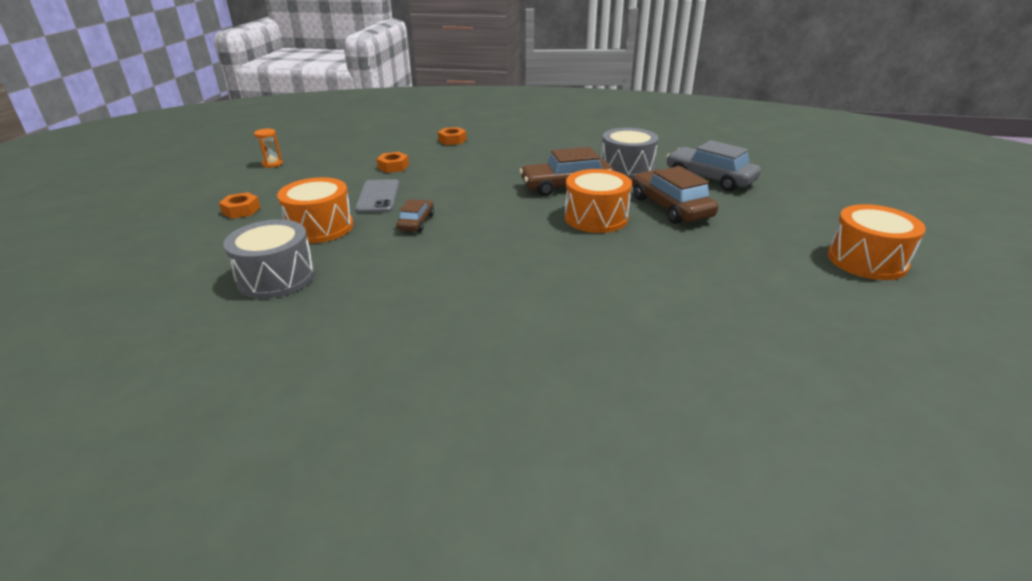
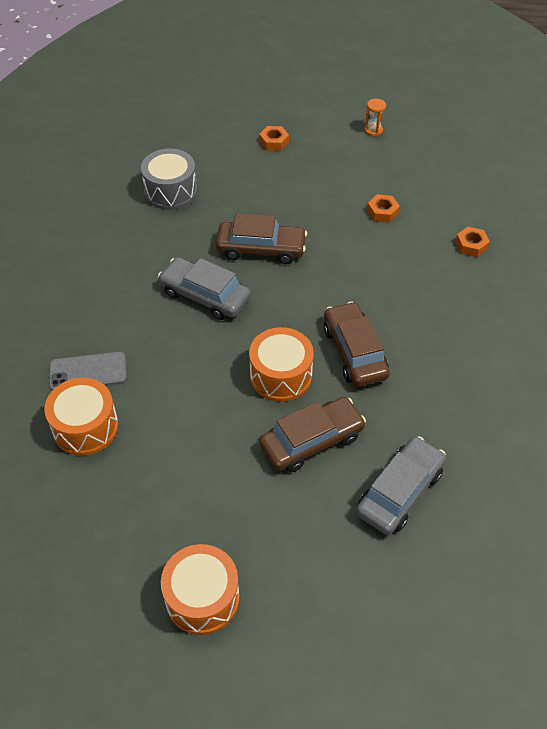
camera: 85 degrees right, 20 degrees up
(320, 227) = (247, 193): orange drum -> orange drum (85, 427)
(378, 197) = (310, 215): grey phone -> grey phone (88, 372)
(416, 222) = (261, 249): brown car -> brown car, size x1.80
(478, 255) = (205, 295): none -> grey car
(627, 169) = (415, 409): grey drum -> none

